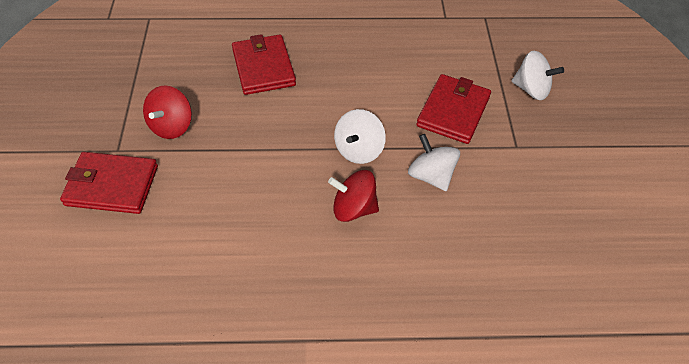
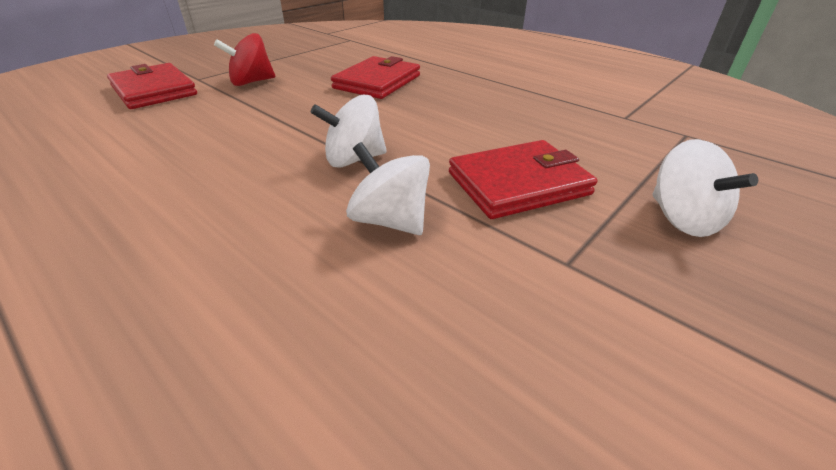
camera: 45 degrees right, 15 degrees down
(353, 208) = (259, 196): red spinning top -> none
(431, 176) = (390, 220): white spinning top -> white spinning top turned 60 degrees counterclockwise

